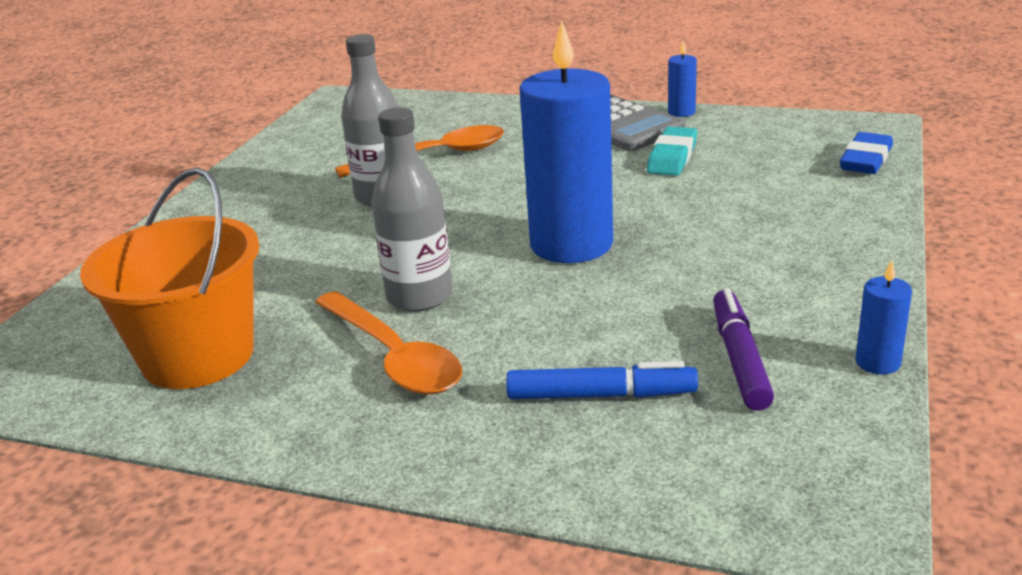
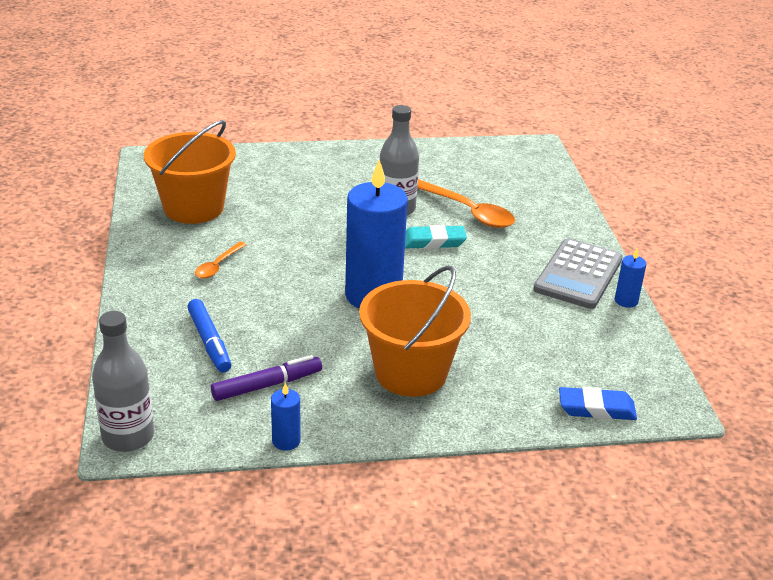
camera: 60 degrees right, 5 degrees up
(394, 357) = (218, 266): orange spoon -> orange spoon, size x0.55
(419, 297) = (282, 257): grey bottle -> grey bottle (128, 437)
(672, 157) = (535, 311): turquoise eraser -> turquoise eraser (433, 242)
(757, 248) = (410, 373): none -> orange bucket

